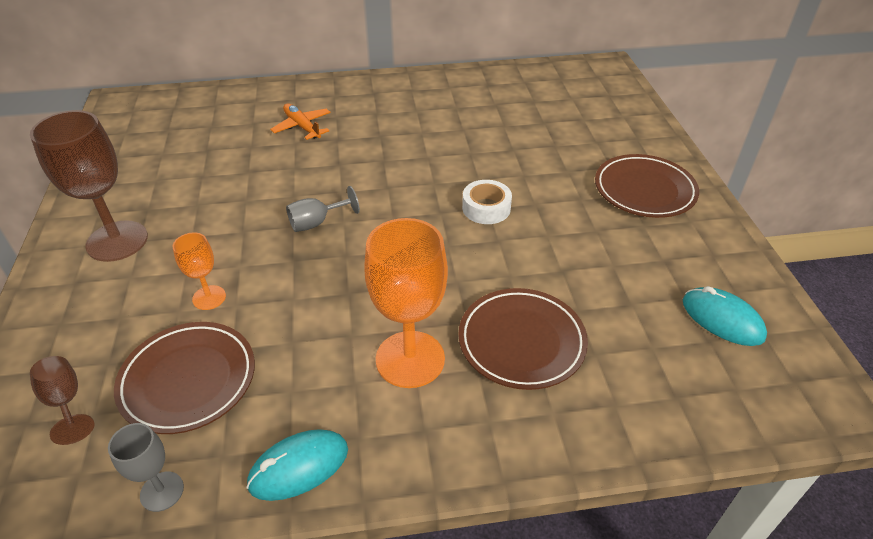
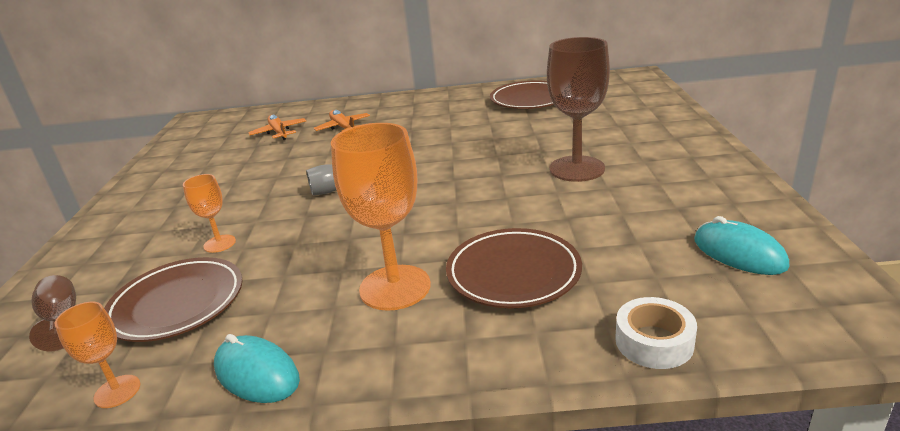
camera: 10 degrees right, 15 degrees down
(117, 241) = (156, 207): brown goblet -> brown goblet (577, 169)
(162, 491) = (117, 391): grey goblet -> orange goblet
(228, 130) = (279, 132): none -> orange plane
(299, 467) = (257, 374): turquoise mouse -> turquoise mouse turned 60 degrees clockwise
(486, 208) = (499, 175): white tape -> white tape (654, 342)
(644, 190) = (663, 157): brown plate -> brown plate (529, 100)

